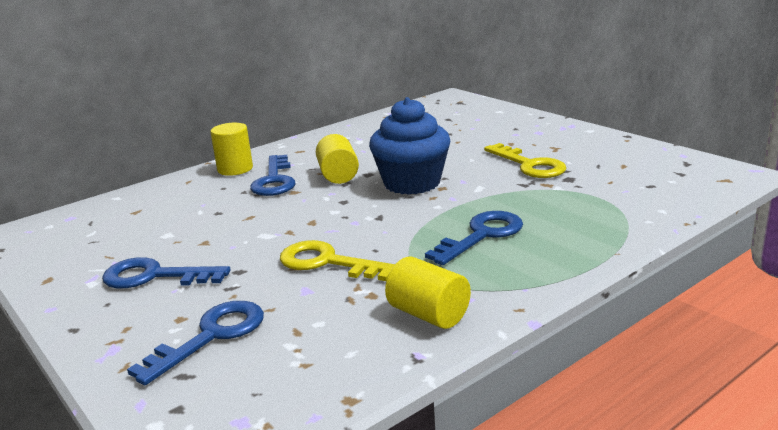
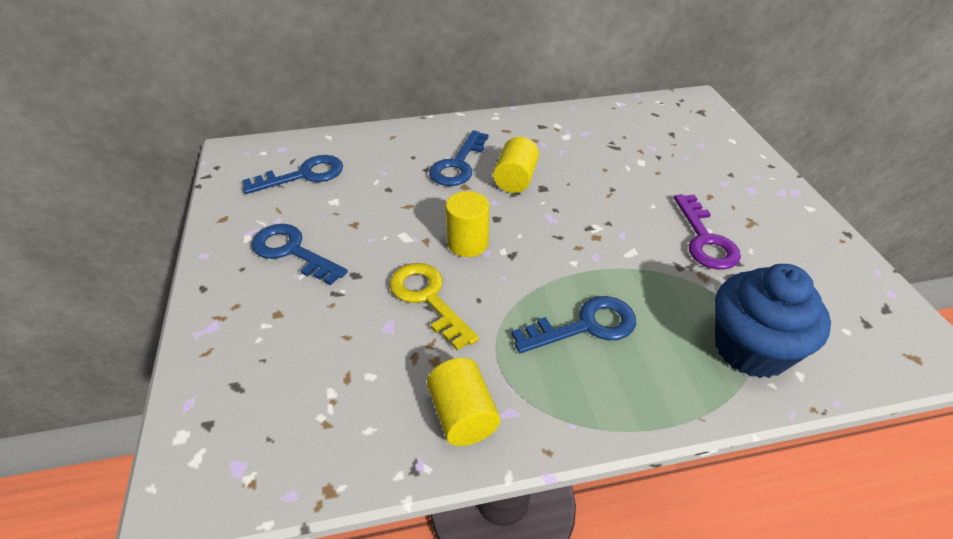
camera: 25 degrees right, 20 degrees up
(211, 336) = (283, 349): blue key -> blue key (304, 175)
(235, 169) = (437, 135): yellow cylinder -> yellow cylinder (468, 243)
(412, 183) = (572, 218): blue cupcake -> blue cupcake (751, 349)
(529, 165) = (705, 239): yellow key -> purple key

